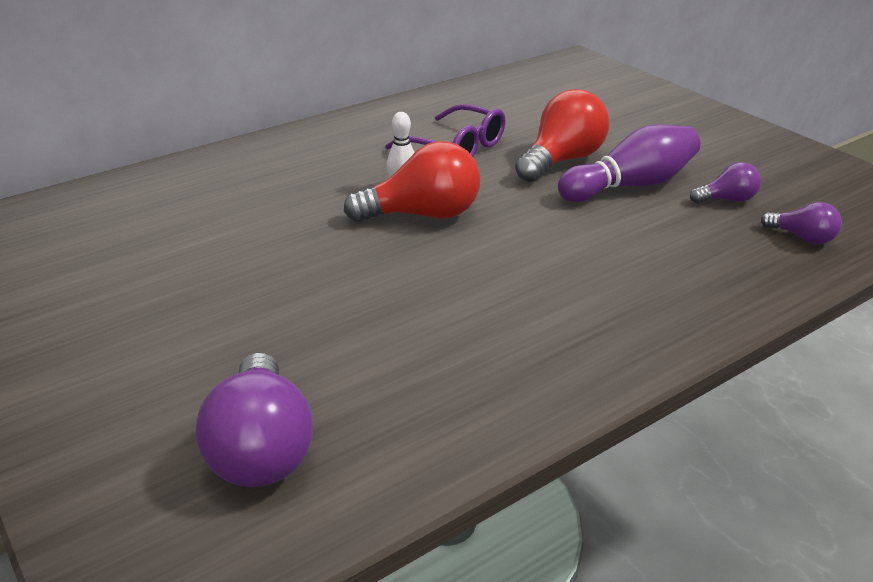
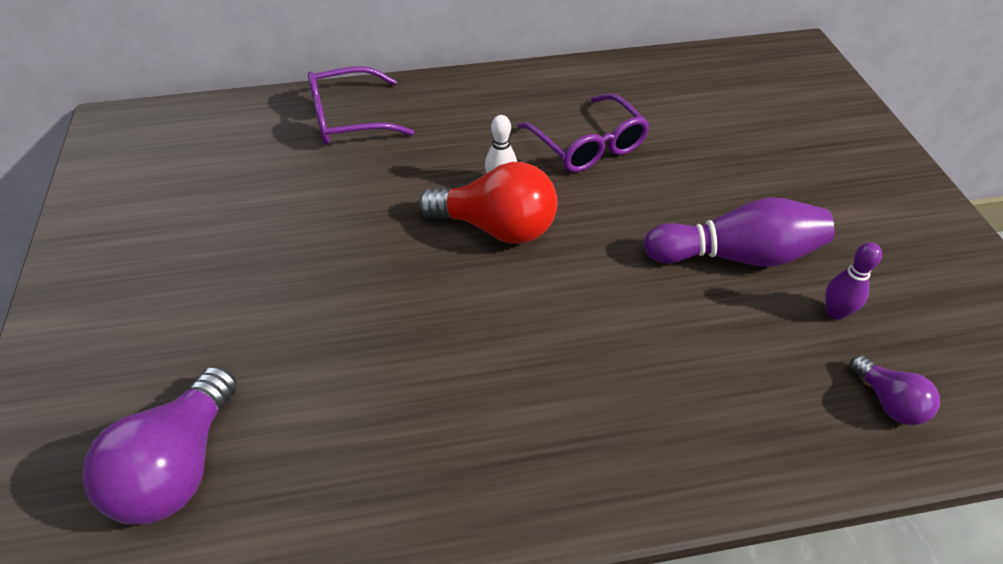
camera: 25 degrees right, 15 degrees up
(217, 176) = (348, 119): none -> purple glasses
(562, 160) = (685, 195): red light bulb -> none
(727, 200) = (835, 312): purple light bulb -> purple bowling pin

